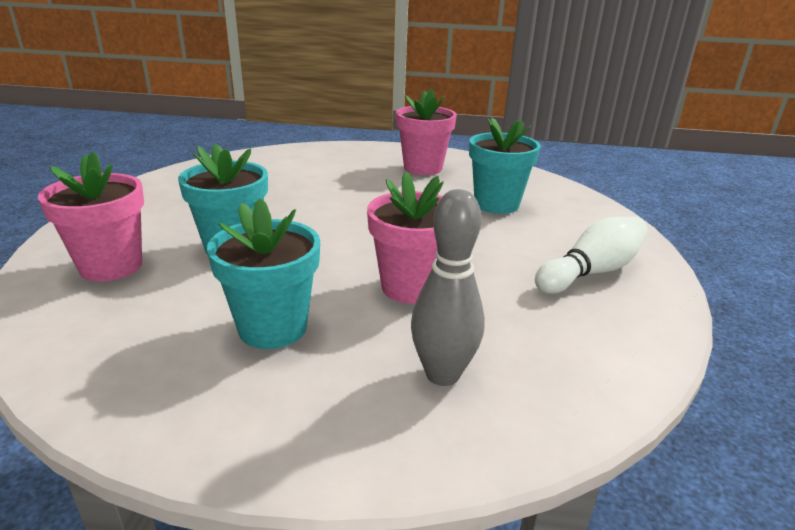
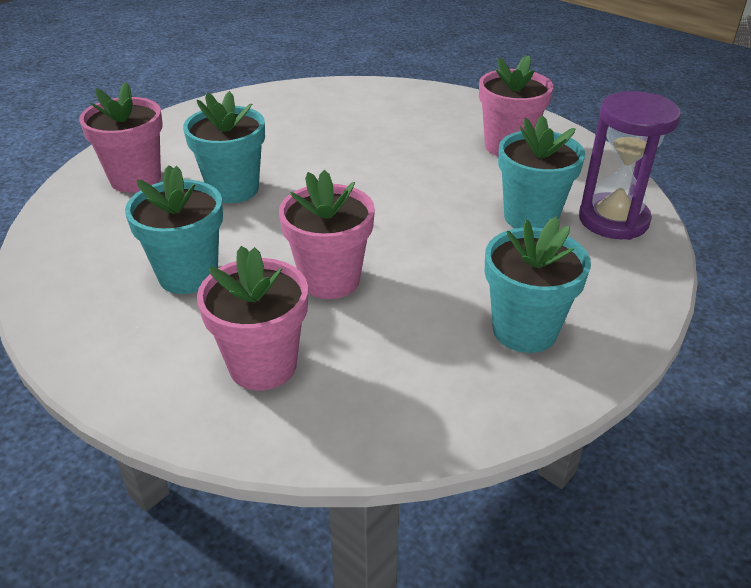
camera: 35 degrees right, 10 degrees up
(442, 374) = (263, 365): grey bowling pin -> pink flower pot
(546, 193) = (613, 220): none -> purple hourglass
(591, 272) = (524, 330): white bowling pin -> turquoise flower pot

